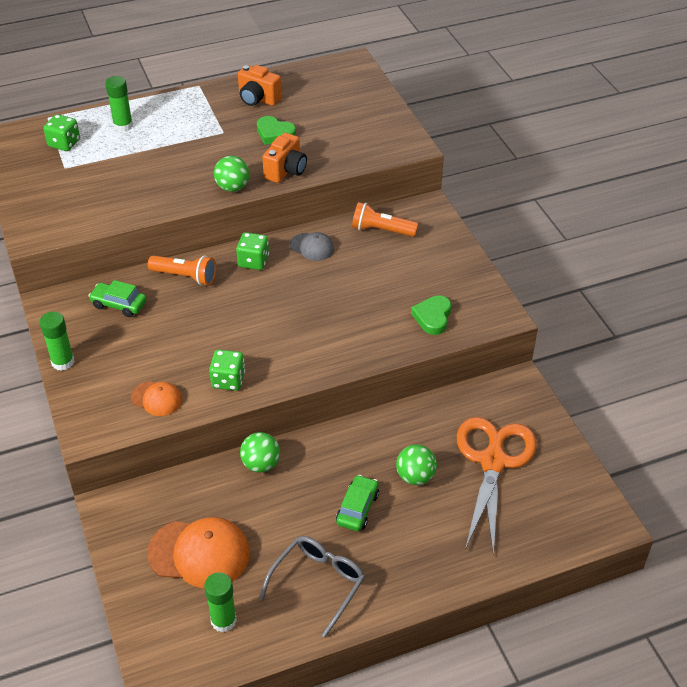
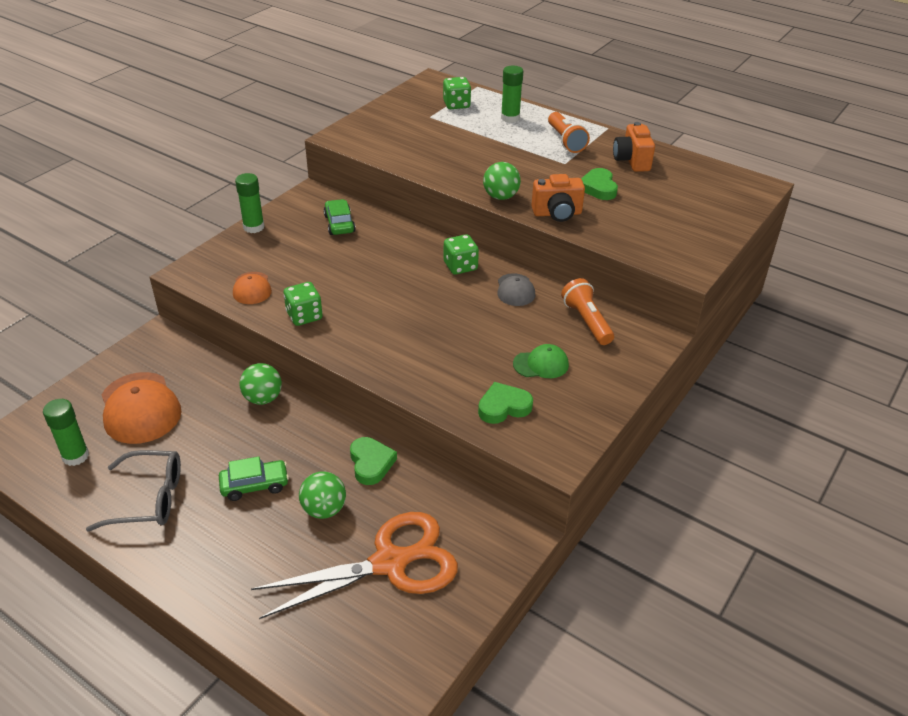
camera: 55 degrees right, 5 degrees down
(185, 277) = (404, 240): orange flashlight -> orange flashlight (565, 141)
(390, 429) = (371, 463): none -> green heart
(406, 276) = (541, 364): none -> green cap

